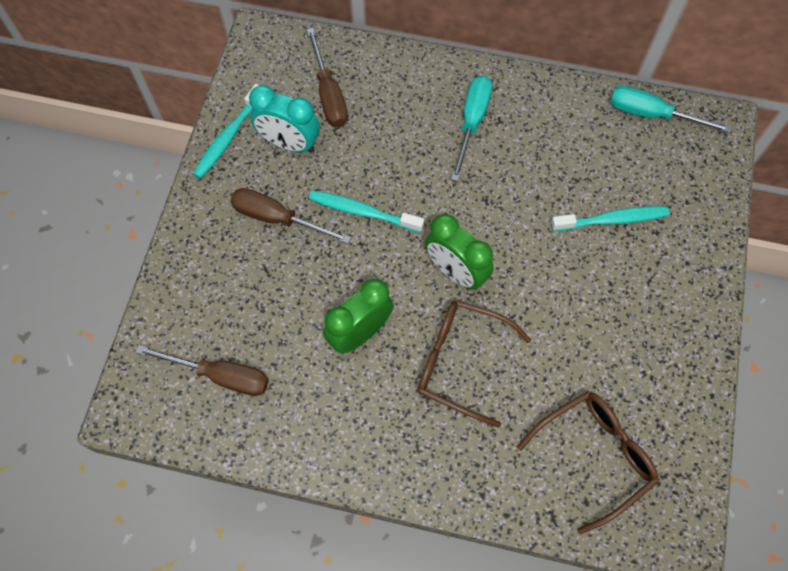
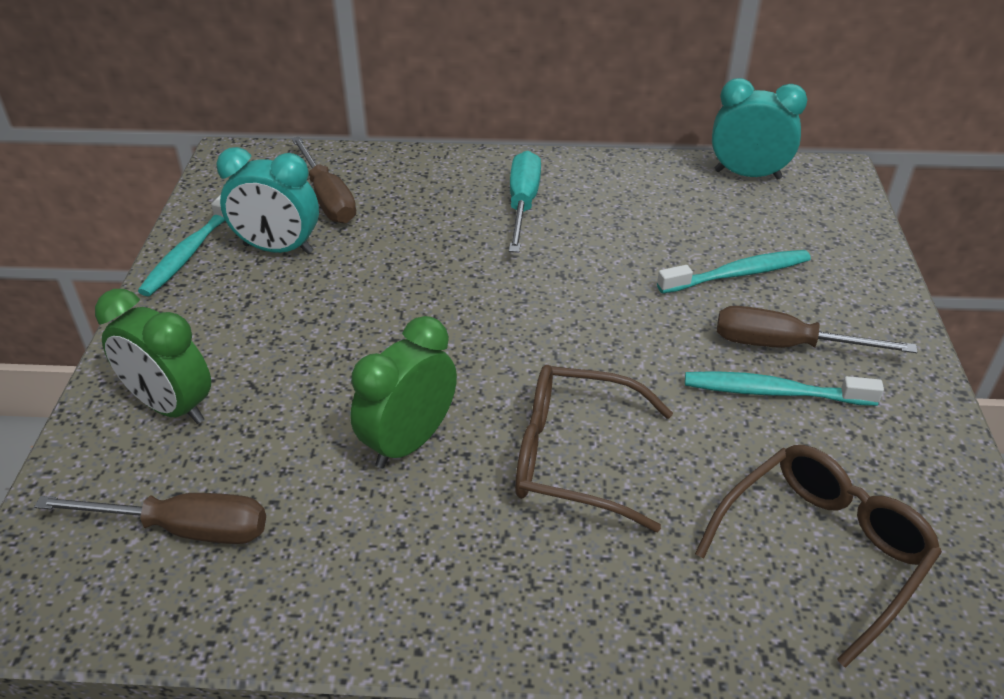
camera: 10 degrees left, 25 degrees down
(277, 218) = (266, 326): brown screwdriver -> brown screwdriver (785, 345)
(362, 212) = (391, 305): turquoise toothbrush -> turquoise toothbrush (773, 392)
(455, 272) = (539, 353): green clock -> green clock (171, 406)
(652, 114) = (747, 175): turquoise screwdriver -> turquoise clock

